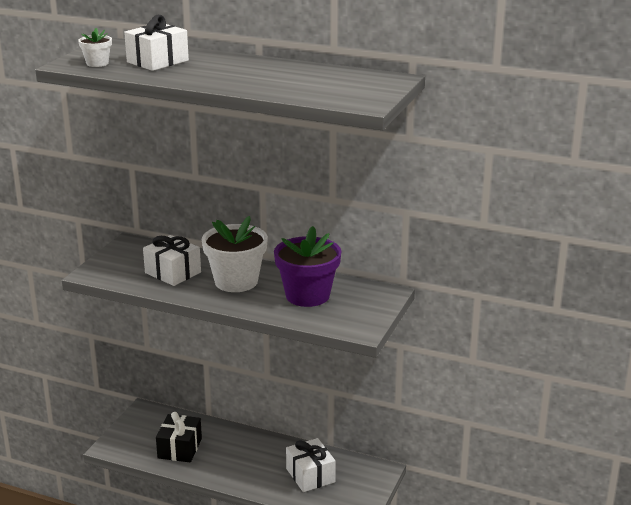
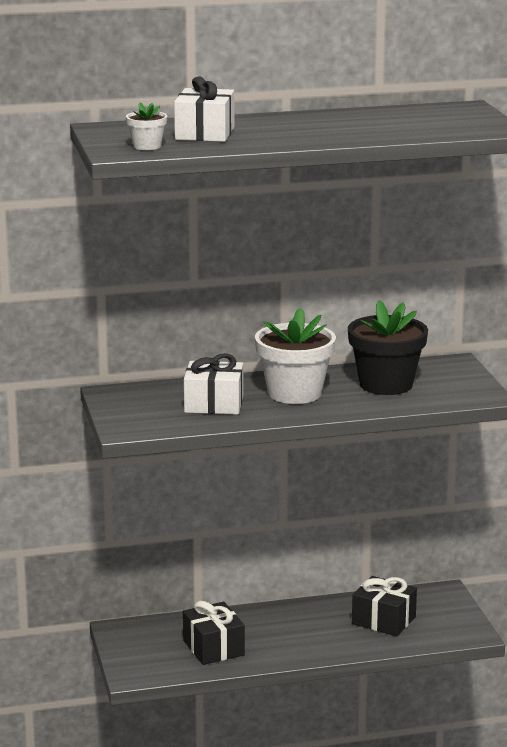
camera: 35 degrees left, 5 degrees down
(307, 295) = (386, 384): purple flower pot -> black flower pot
(310, 475) = (383, 620): white gift -> black gift

